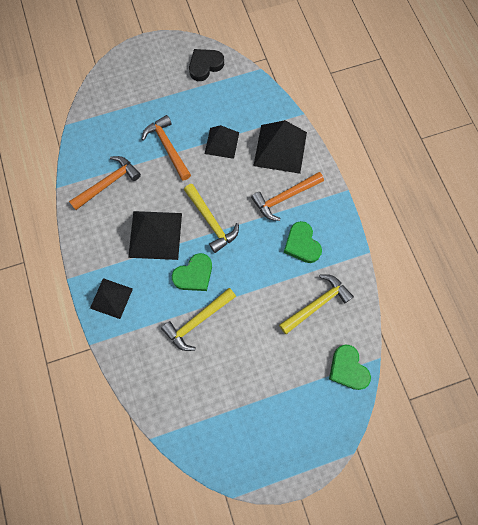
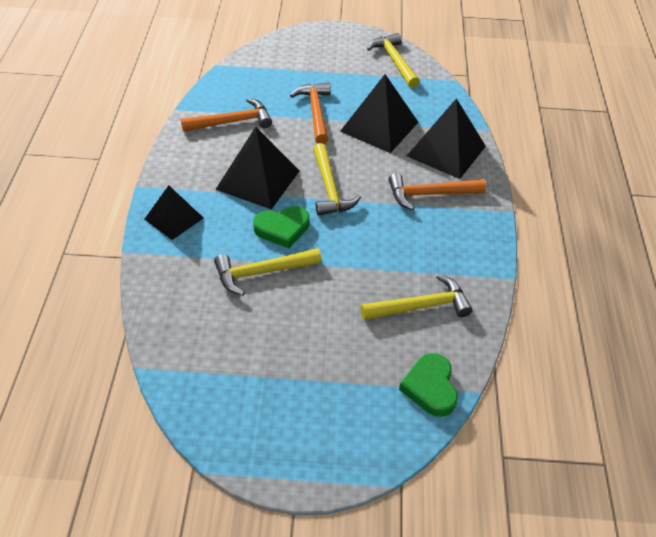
camera: 20 degrees right, 25 degrees down
(205, 66) = (394, 61): black heart -> yellow hammer
(221, 143) = (379, 126): black pyramid -> black pyramid, size x1.56
(302, 244) = (430, 243): green heart -> none

